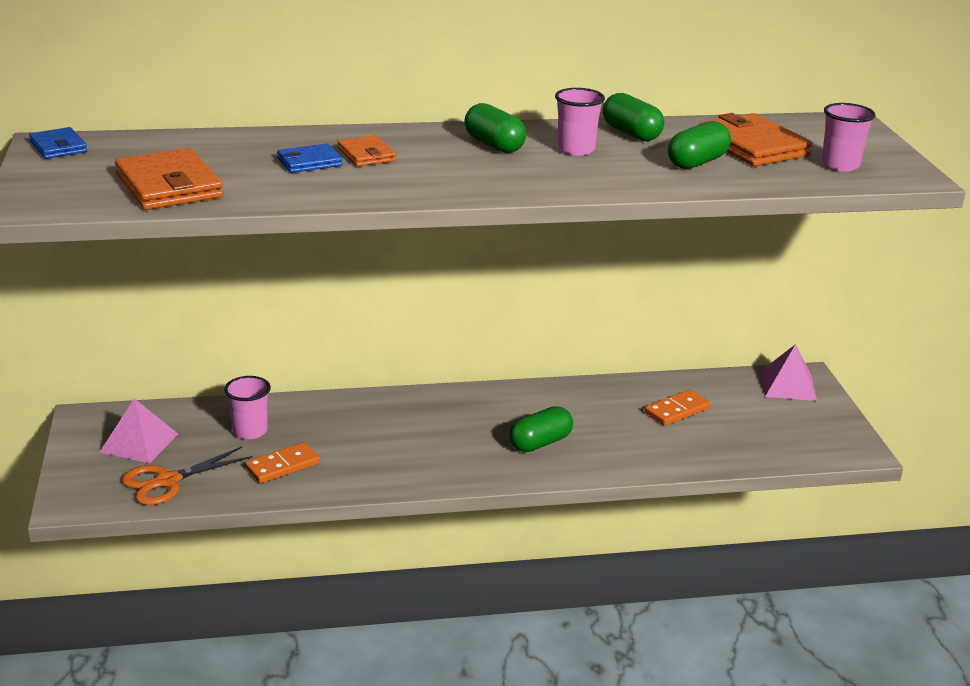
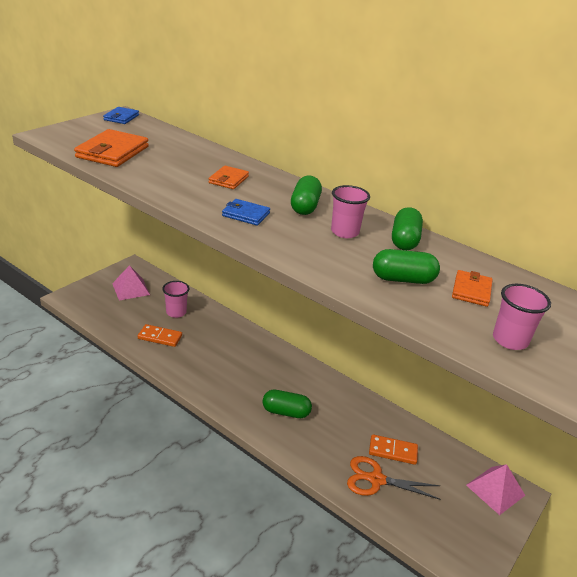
camera: 45 degrees right, 5 degrees up
(168, 481) = (110, 312): orange scissors -> orange scissors (376, 480)
(309, 162) = (194, 170): blue wallet -> blue wallet (246, 214)
(752, 146) = (471, 290): orange wallet -> orange wallet, size x0.56

